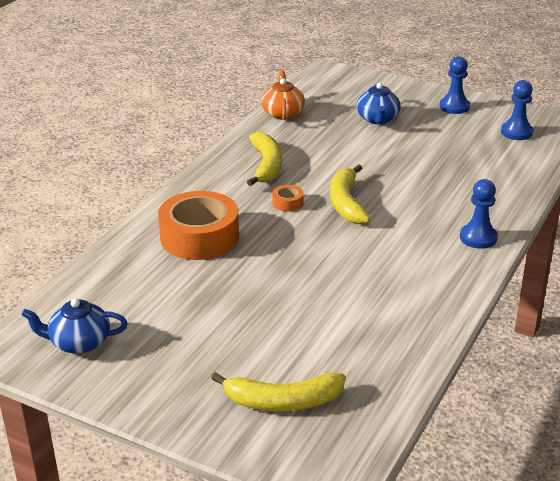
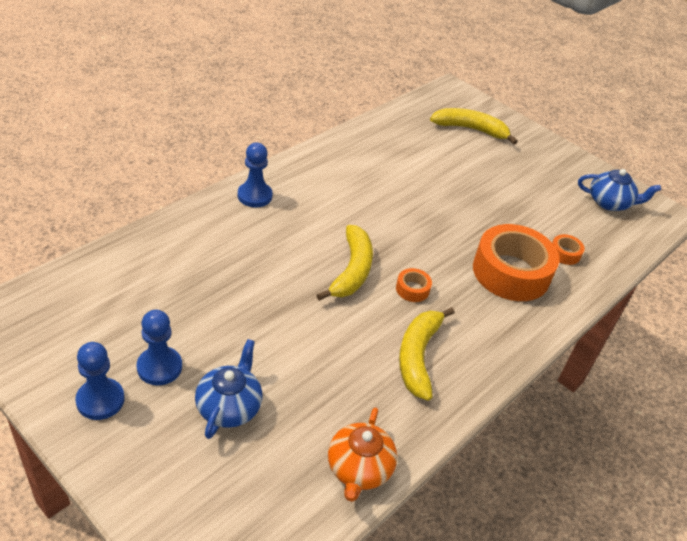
camera: 170 degrees left, 10 degrees up
(143, 267) = (564, 253): none -> orange tape
(516, 132) = (73, 318): blue pawn -> blue pawn (159, 367)

